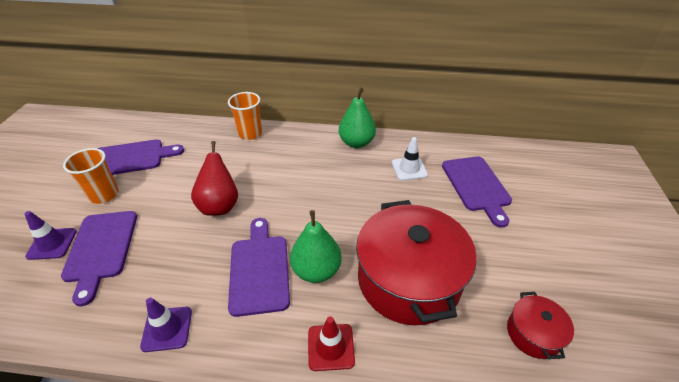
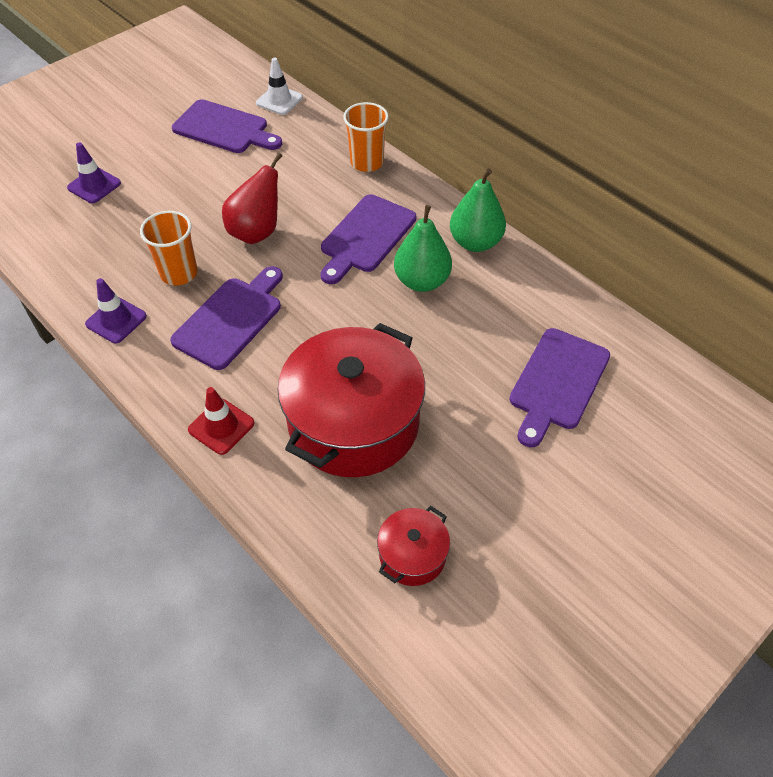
camera: 40 degrees right, 10 degrees up
(101, 249) = (125, 214): purple cutting board -> purple cutting board (366, 237)
(104, 195) = (169, 158): orange cup -> orange cup (179, 273)
(316, 270) = (278, 354): green pear -> green pear (422, 281)
(409, 169) = (500, 312): white traffic cone -> white traffic cone (279, 100)

